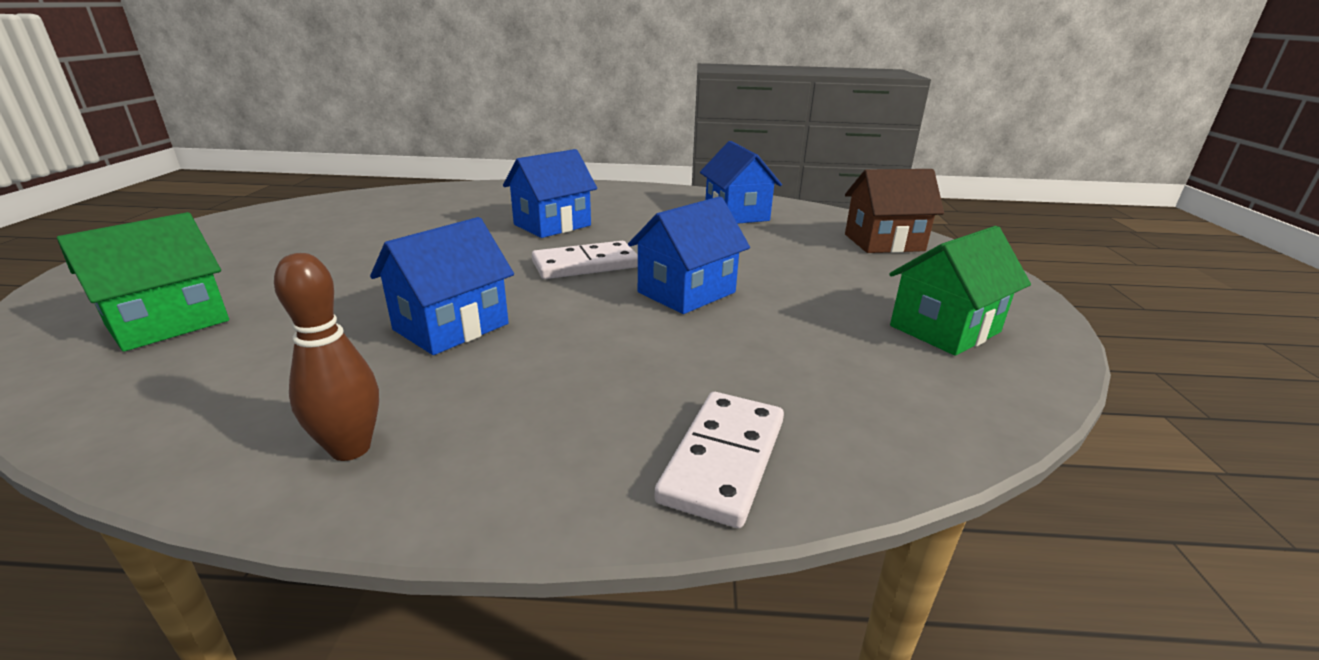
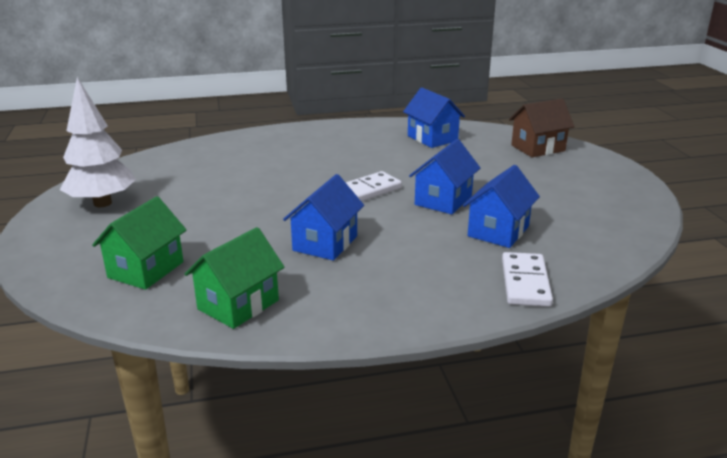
camera: 15 degrees left, 0 degrees up
(247, 234) = (102, 203): none -> white tree
(350, 448) = (344, 310): brown bowling pin -> none
(552, 225) = (315, 165): blue house -> blue house (498, 231)
(945, 329) = (596, 200): green house -> green house (238, 305)

